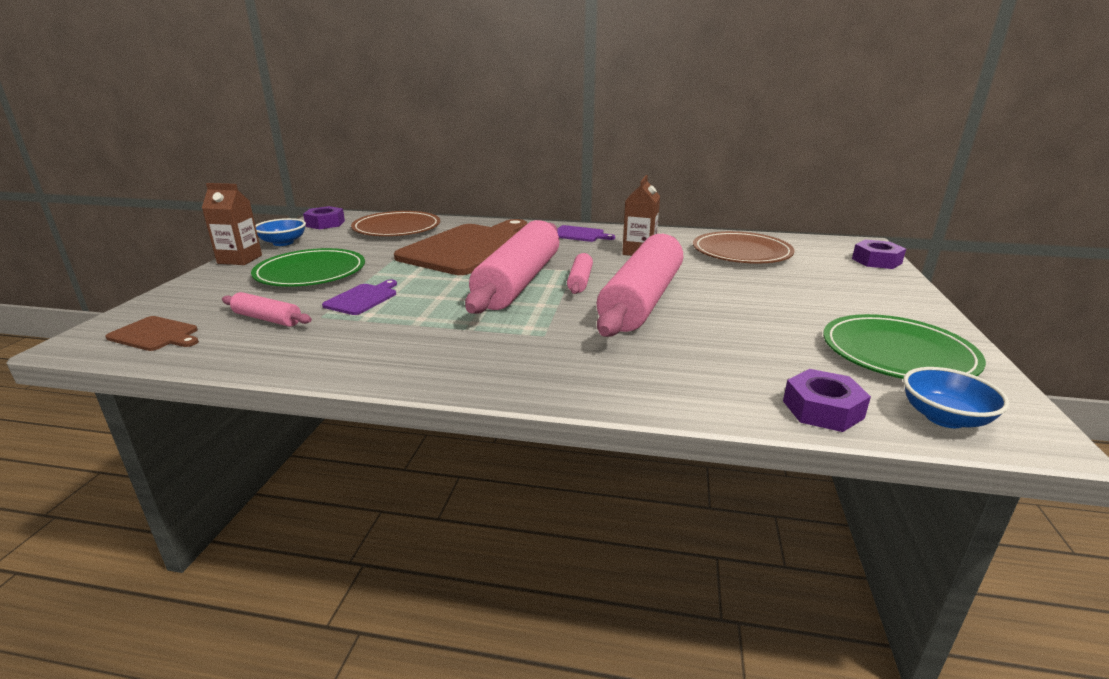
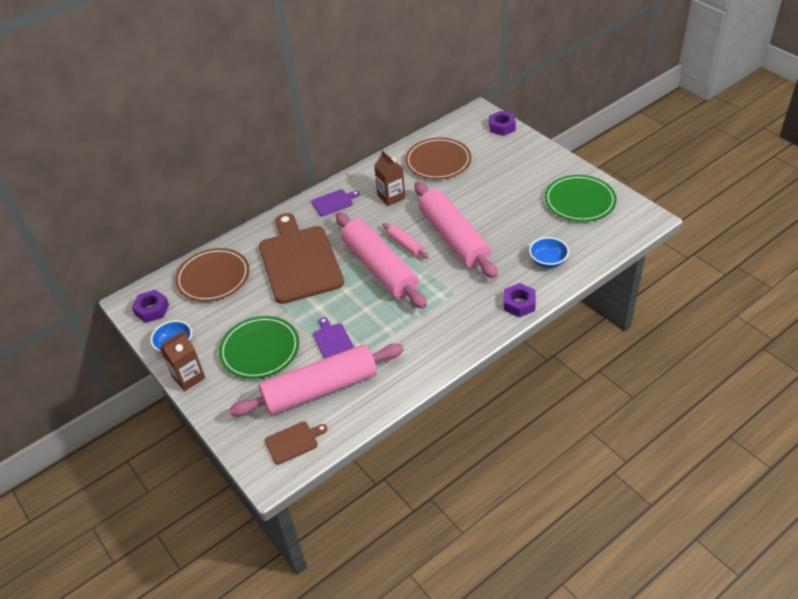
camera: 45 degrees left, 20 degrees up
(267, 319) = (320, 389): pink rolling pin -> pink rolling pin, size x2.29
(822, 409) = (591, 253): purple nut -> purple nut (519, 304)
(944, 418) = (624, 229): blue bowl -> blue bowl (548, 261)

